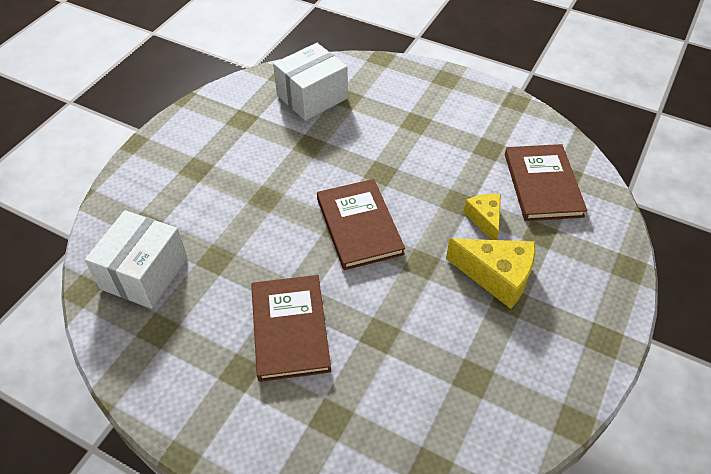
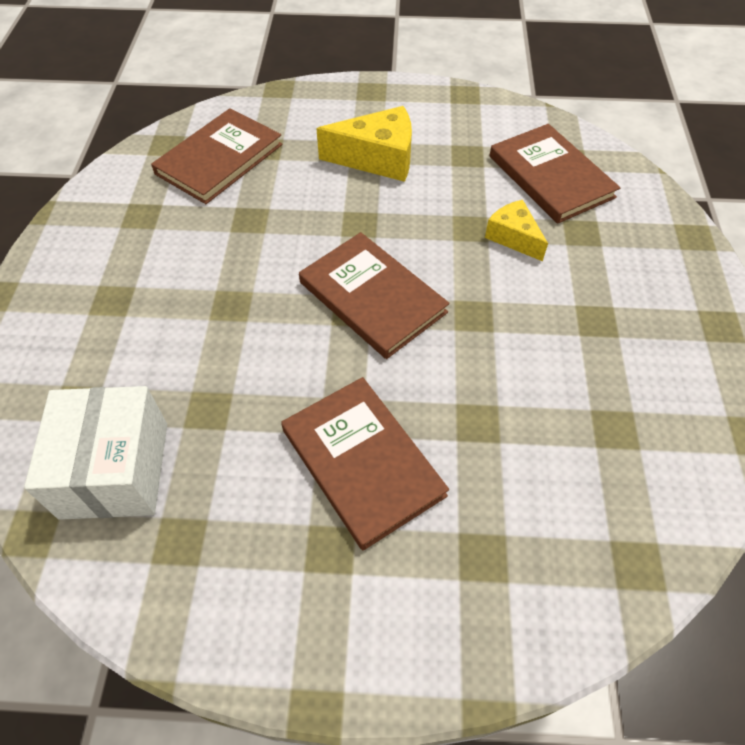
camera: 25 degrees left, 5 degrees up
(312, 97) = (219, 159): white box -> brown book
(497, 276) = (567, 298): yellow cheese -> yellow cheese (377, 158)

